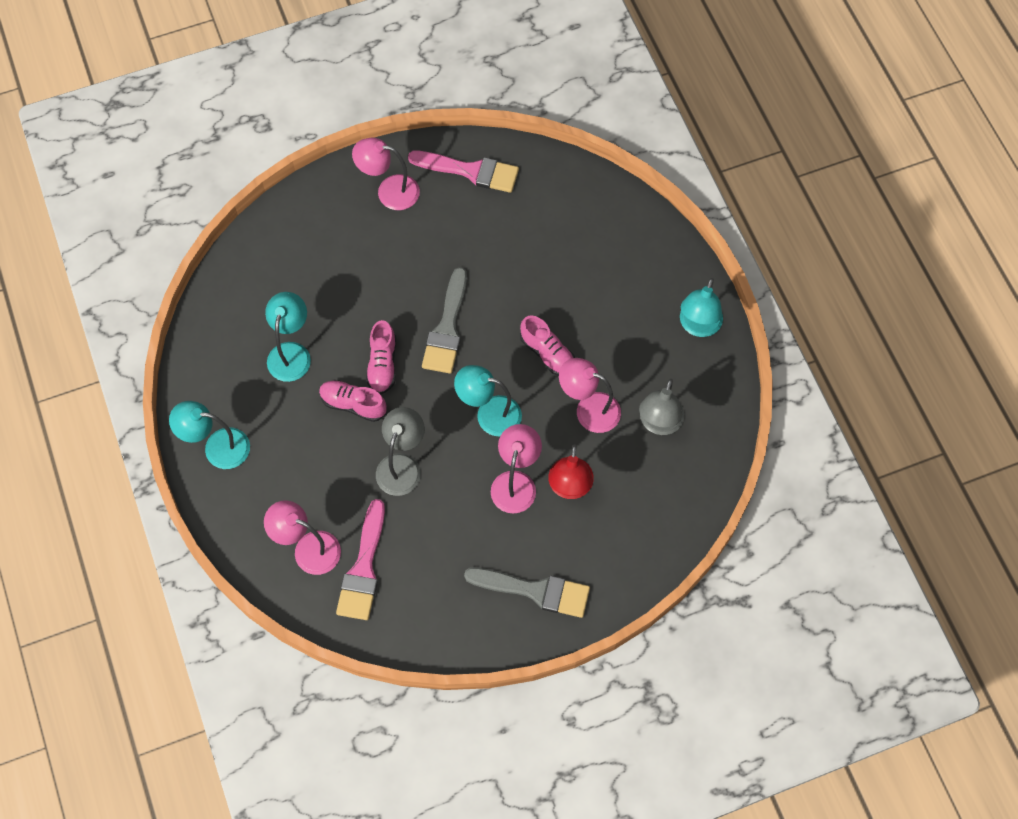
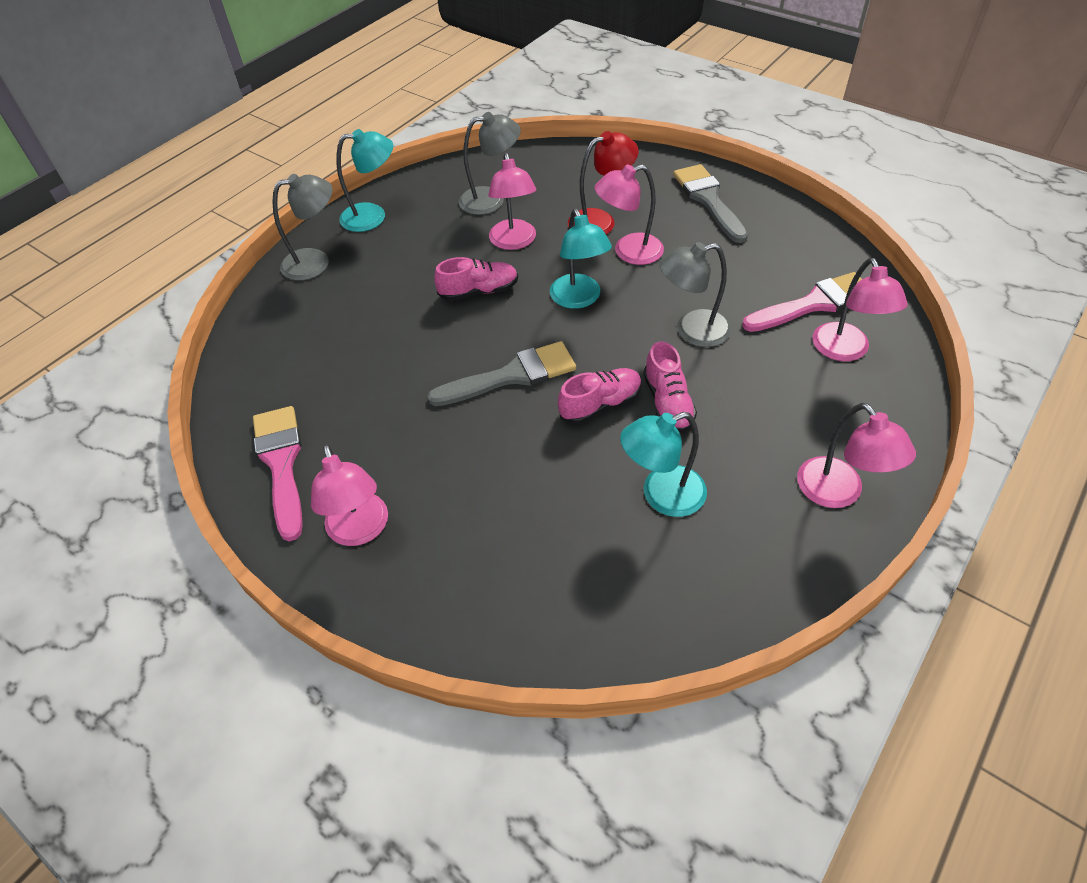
camera: 120 degrees left, 15 degrees down
(217, 447) = (838, 493): turquoise lamp -> pink lamp
(547, 353) = (479, 291): pink shoe -> pink shoe turned 60 degrees clockwise
(664, 263) = (316, 262): none -> grey lamp

